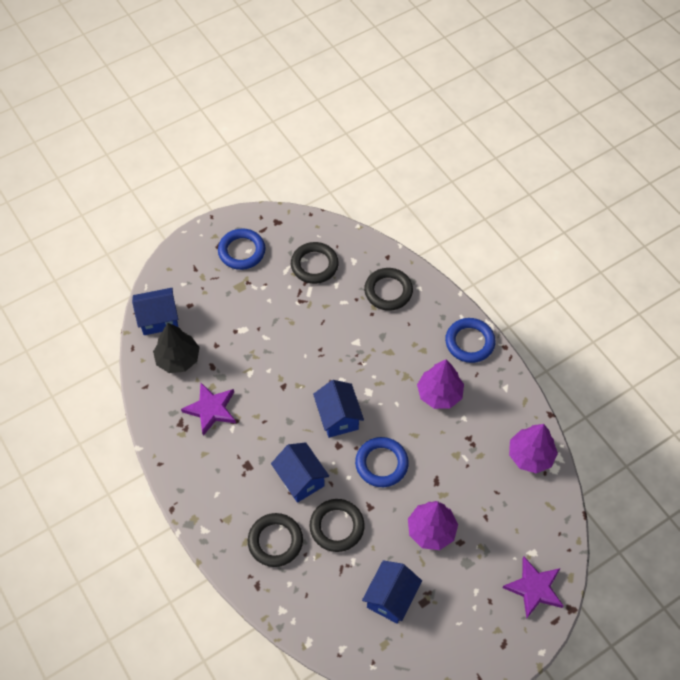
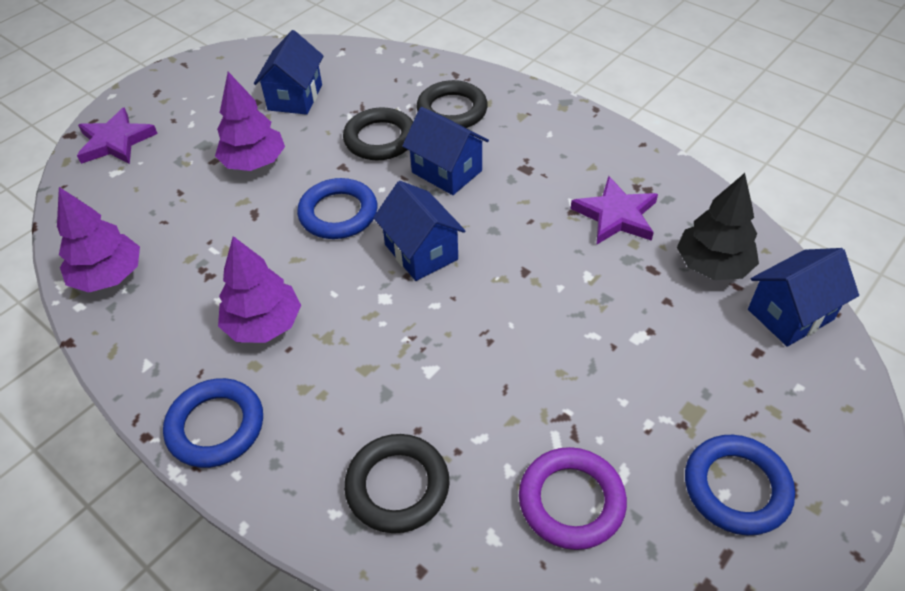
camera: 165 degrees right, 10 degrees down
(314, 265) = (571, 501): black ring -> purple ring

